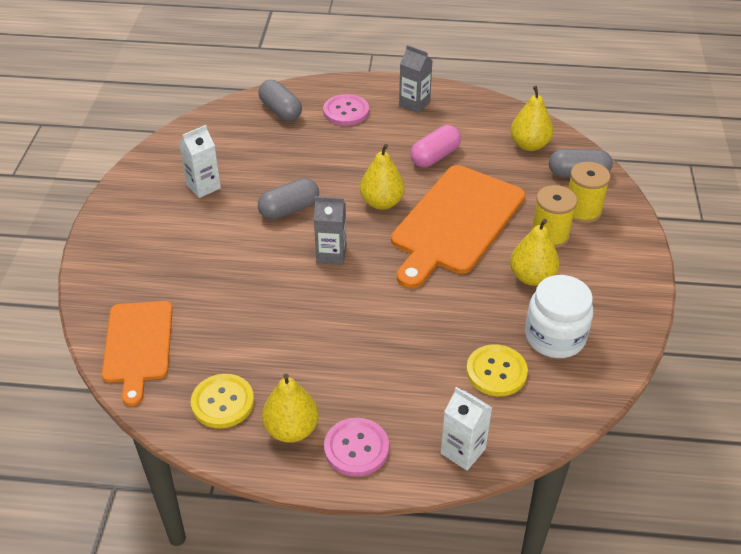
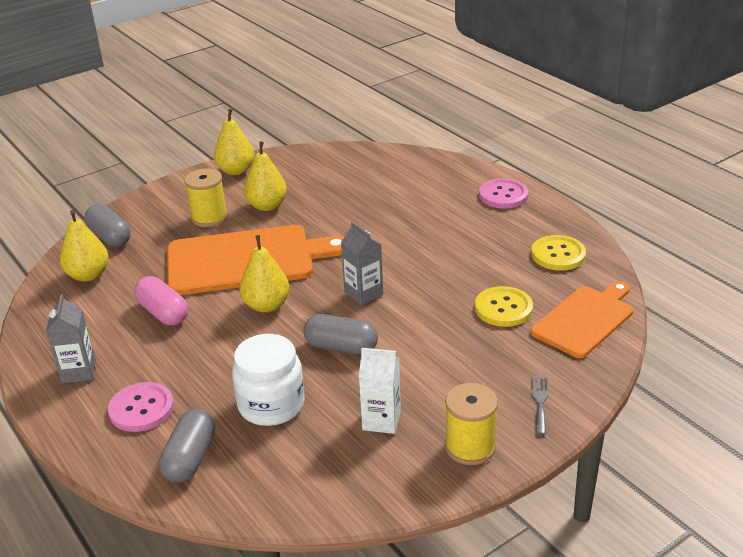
camera: 130 degrees left, 10 degrees down
(114, 258) = (540, 402): none -> grey fork
(291, 429) = (530, 221): yellow pear -> yellow pear (236, 170)
(435, 157) = (163, 313): pink capsule -> pink capsule turned 45 degrees clockwise
(463, 451) = (448, 167): white carton -> none
(496, 372) = (374, 182): yellow button -> yellow button (503, 308)
(554, 337) = (314, 177): white jar -> white jar (271, 405)
(582, 211) = (161, 217): yellow spool -> yellow spool (470, 447)

